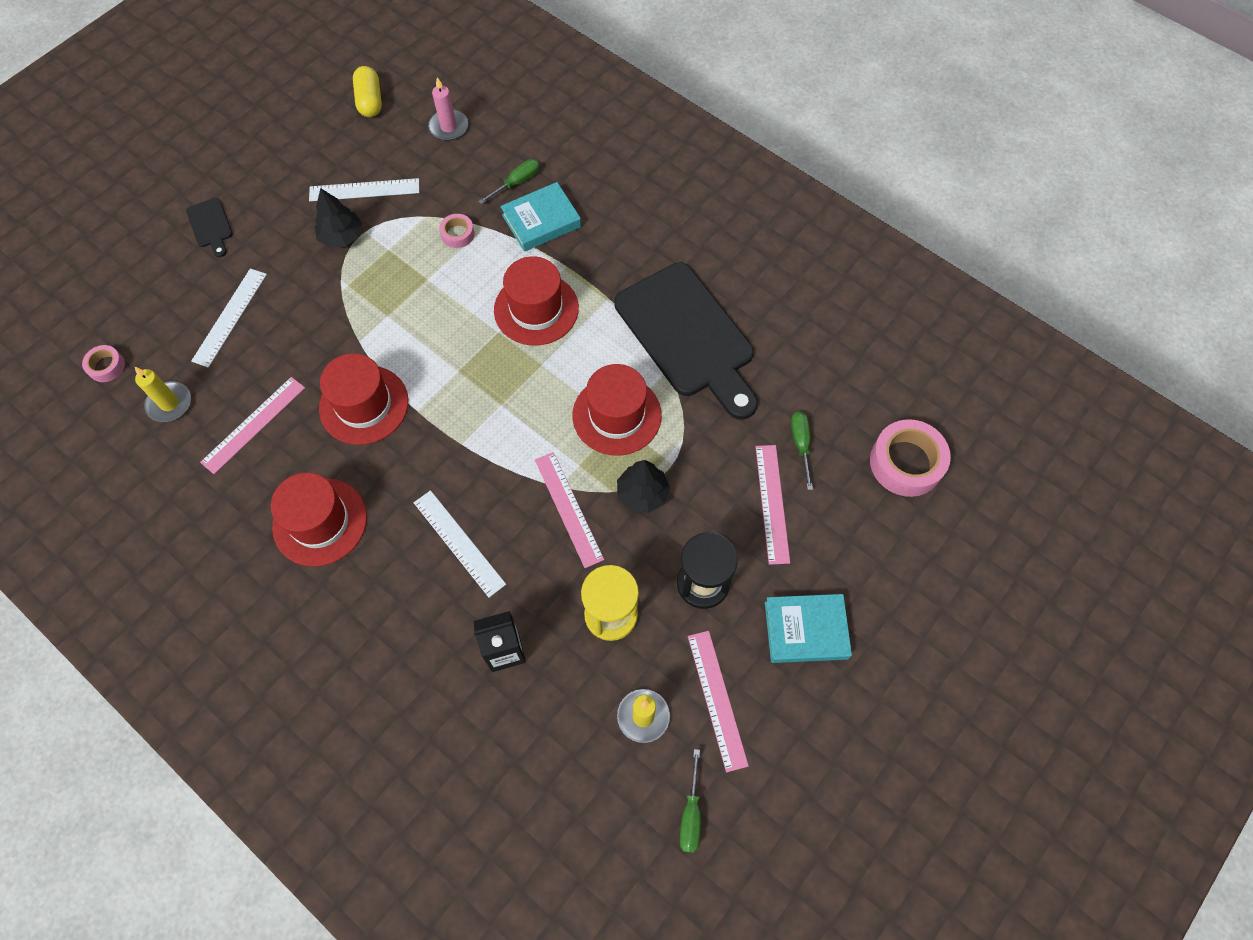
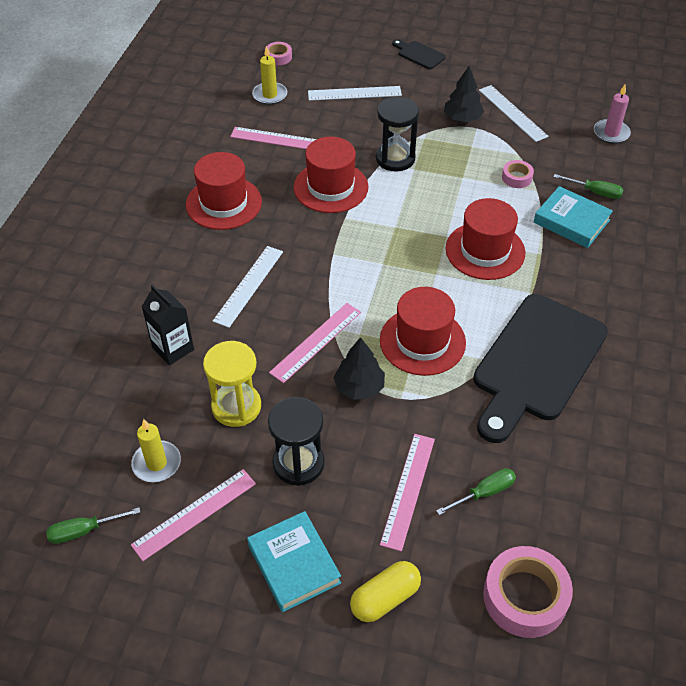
camera: 65 degrees right, 15 degrees down
(210, 225) = (419, 54): black cutting board -> black cutting board turned 90 degrees clockwise
(360, 325) = (395, 158): none -> black hourglass
(370, 101) = (594, 83): yellow capsule -> yellow capsule (385, 598)
(772, 503) = (408, 490): pink ruler -> pink ruler turned 45 degrees counterclockwise

